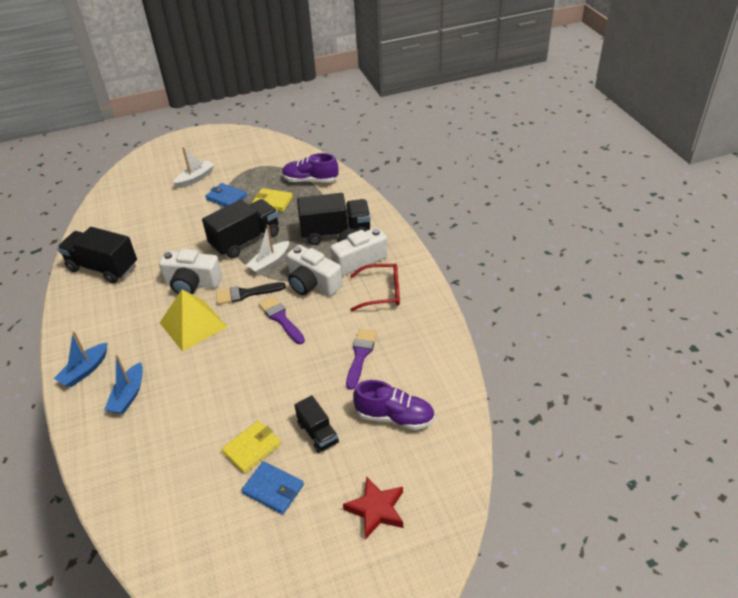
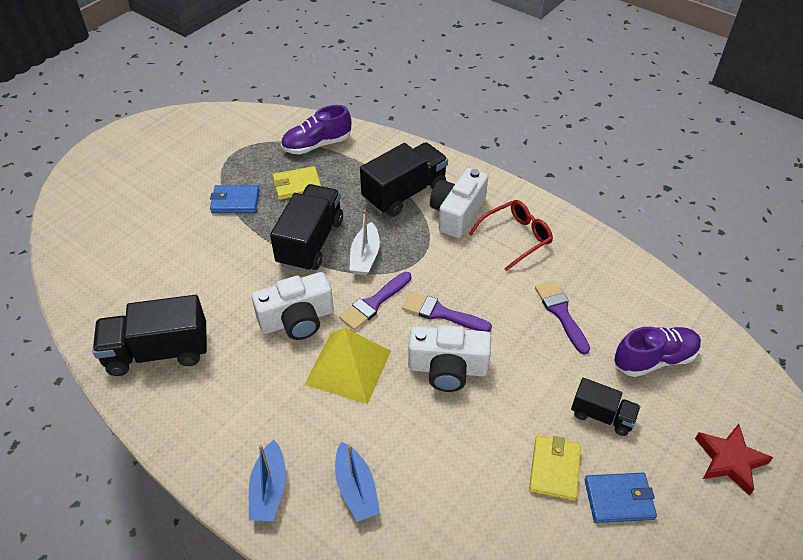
camera: 35 degrees left, 5 degrees up
(195, 178) = (170, 192): white boat -> none
(246, 294) = (374, 303): black brush -> purple brush
(312, 283) = (436, 259): white camera -> white camera (447, 368)

